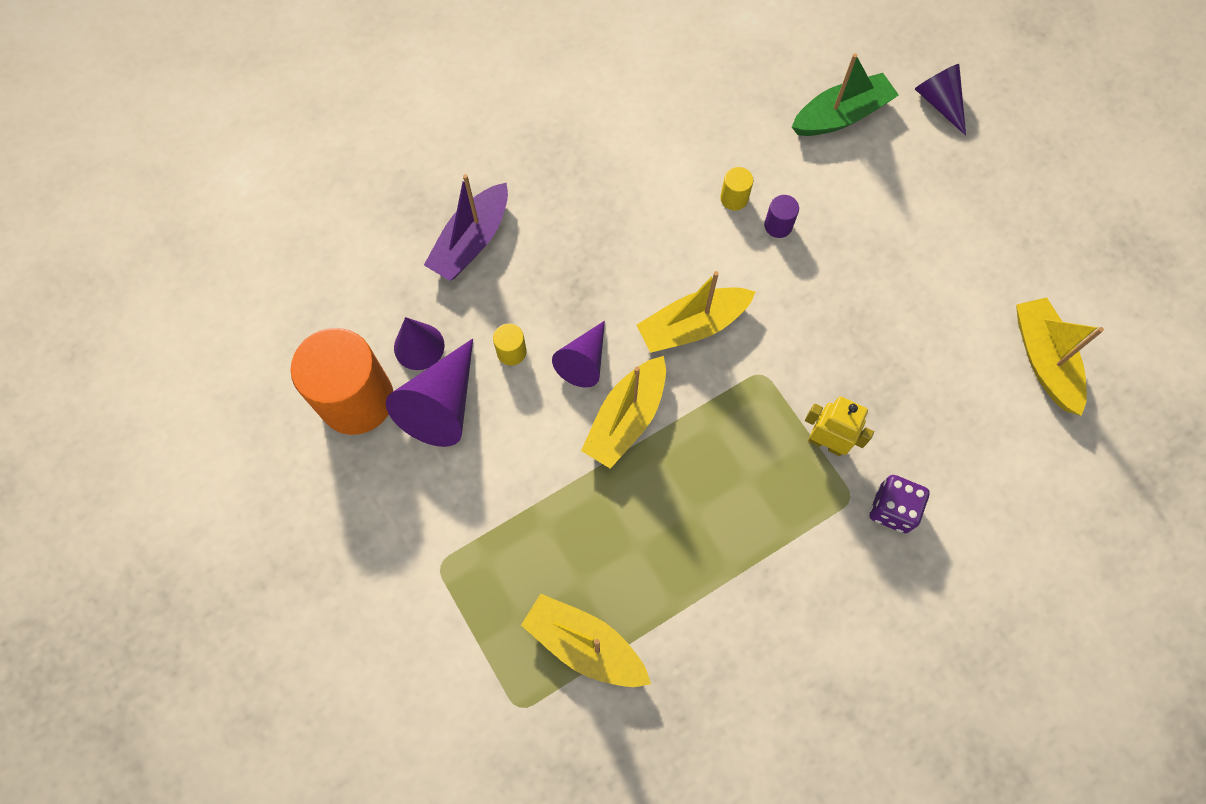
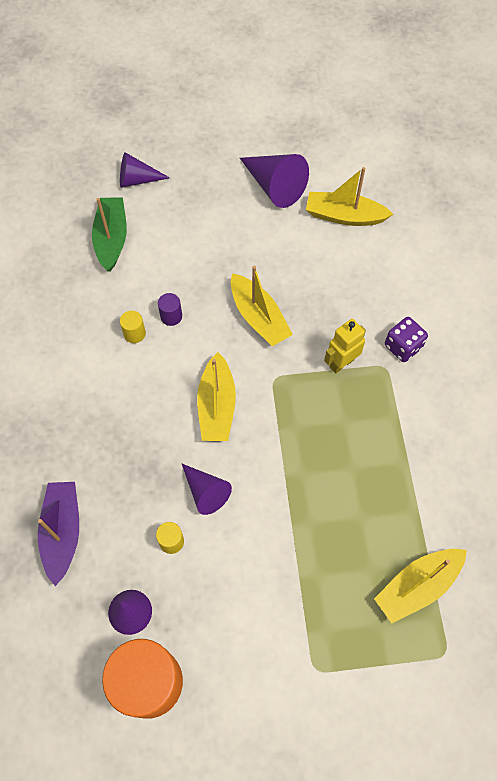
camera: 65 degrees left, 5 degrees down
(442, 404) = (188, 613): purple cone -> purple cone (274, 186)
(471, 241) = (62, 532): purple boat -> purple boat turned 150 degrees counterclockwise
(626, 419) = (264, 482): yellow boat -> yellow boat (259, 317)

